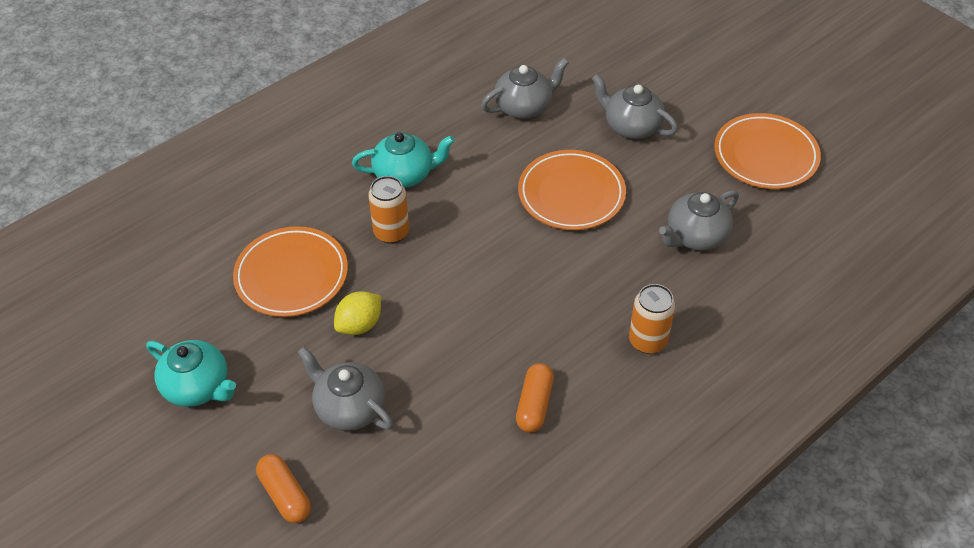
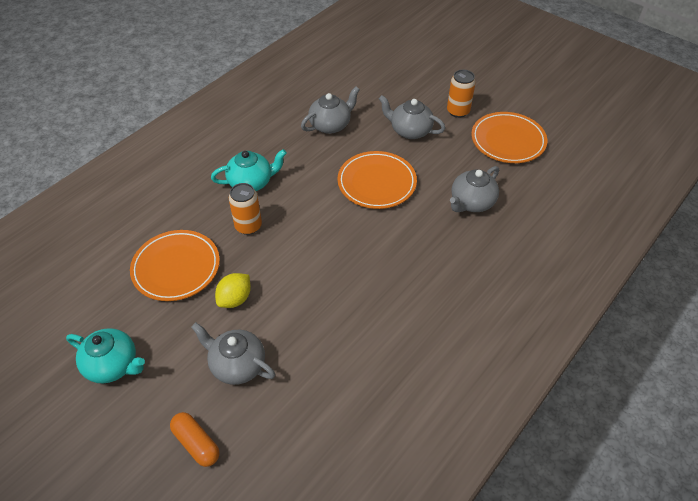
camera: 10 degrees left, 0 degrees up
(534, 404) = (379, 342): orange capsule -> none
(647, 340) = (454, 283): orange can -> orange can (458, 111)

